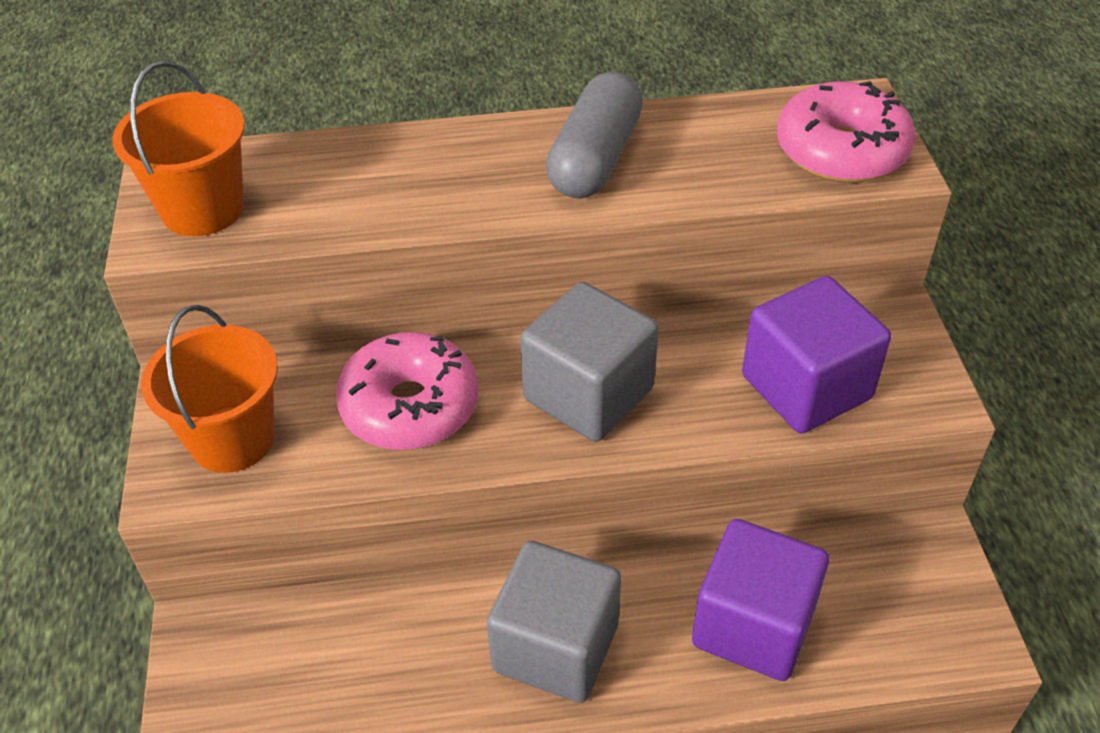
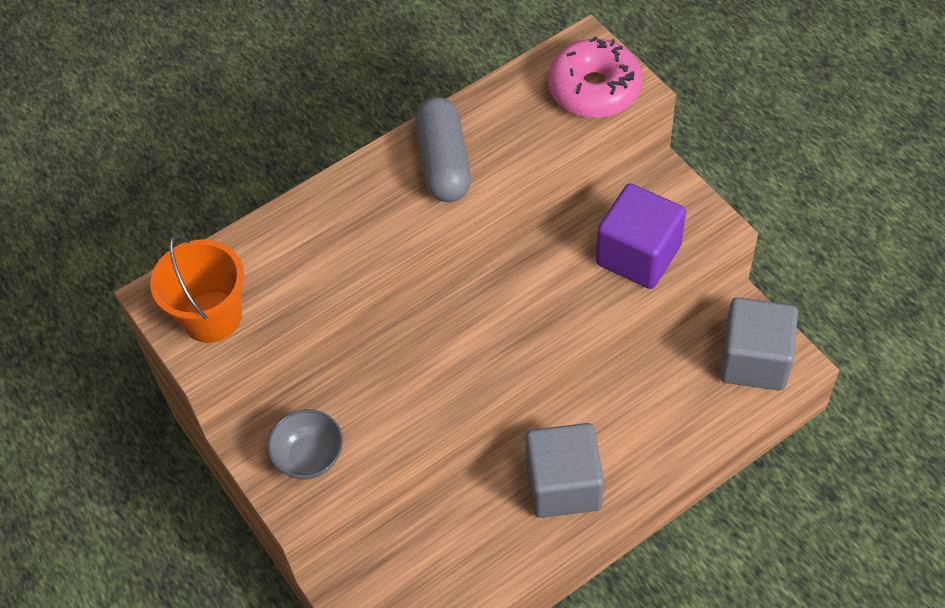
camera: 25 degrees left, 10 degrees up
(232, 439) = (309, 457): orange bucket -> grey bowl
(410, 406) = (406, 382): pink donut -> none
(588, 394) = (511, 321): grey cube -> grey cube (754, 360)
(753, 625) = (668, 415): purple cube -> none

